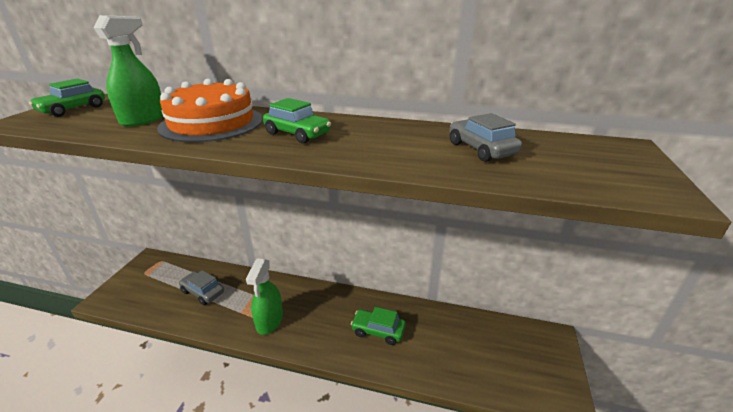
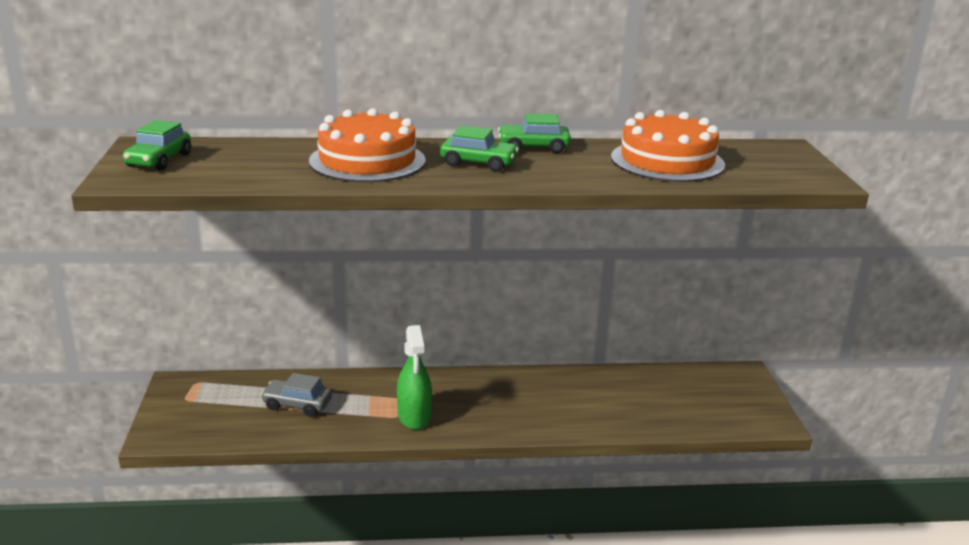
camera: 20 degrees left, 5 degrees down
(143, 119) = (278, 164): green spray bottle -> none
(378, 331) = (553, 402): green car -> green car (533, 147)
(481, 149) = (667, 161): grey car -> orange cake

